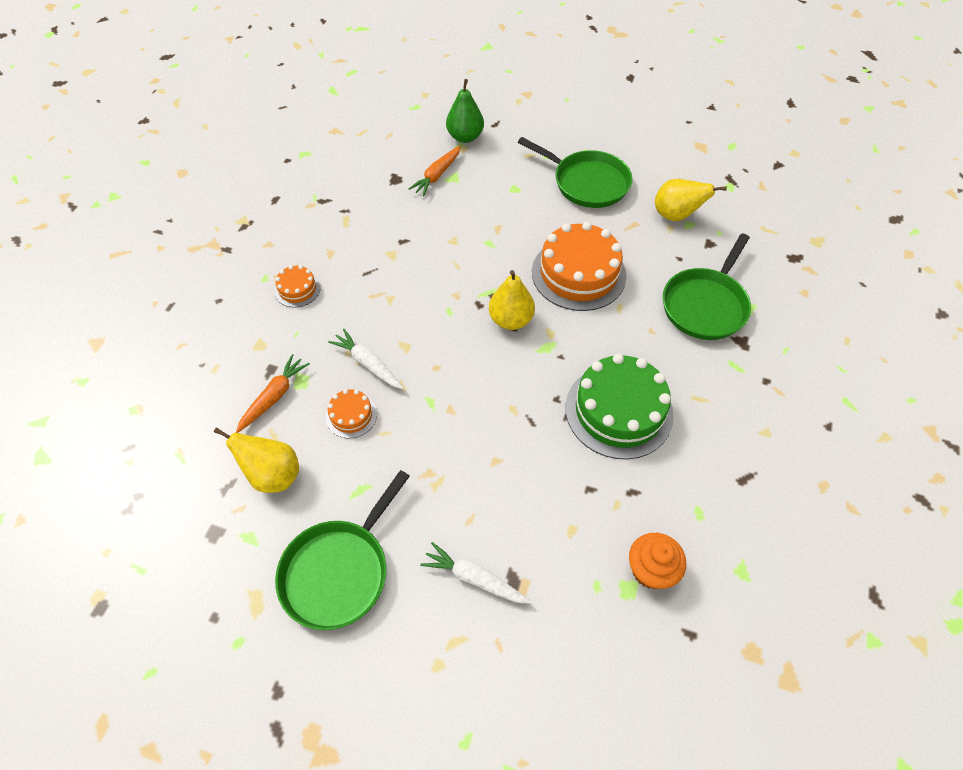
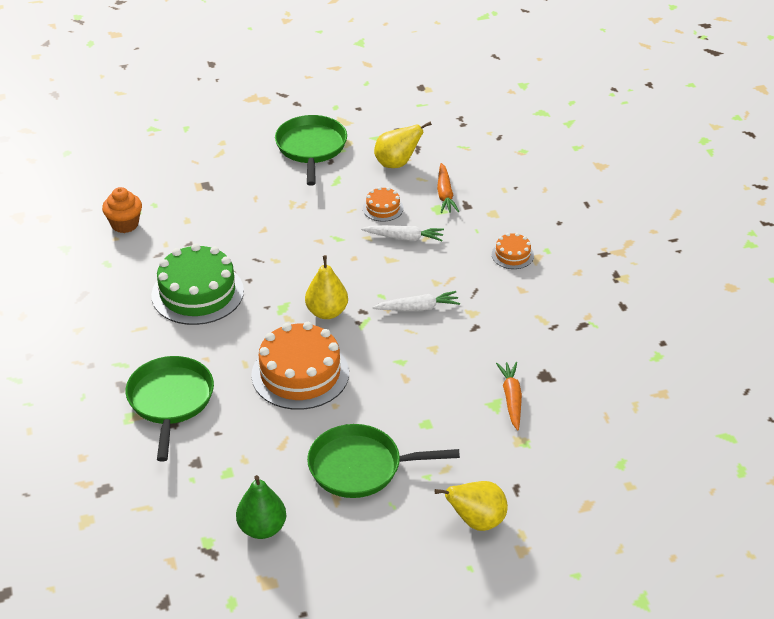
camera: 145 degrees right, 15 degrees down
(465, 137) = (530, 455): green pear -> green pear (262, 528)
(474, 578) = (230, 177): white carrot -> white carrot (418, 308)
(675, 216) = (246, 475): yellow pear -> yellow pear (476, 521)

